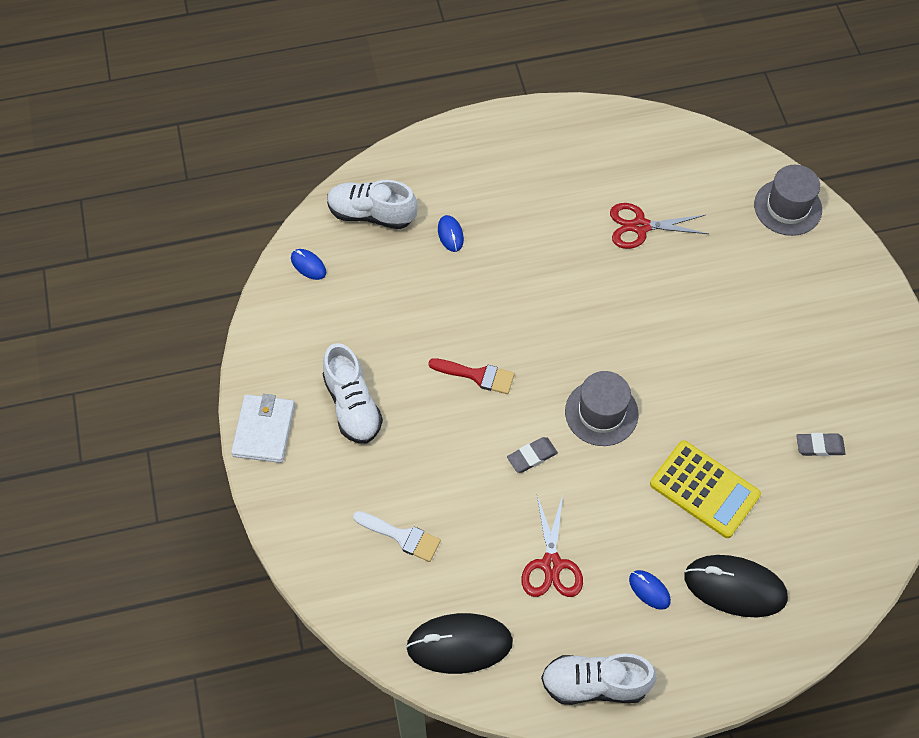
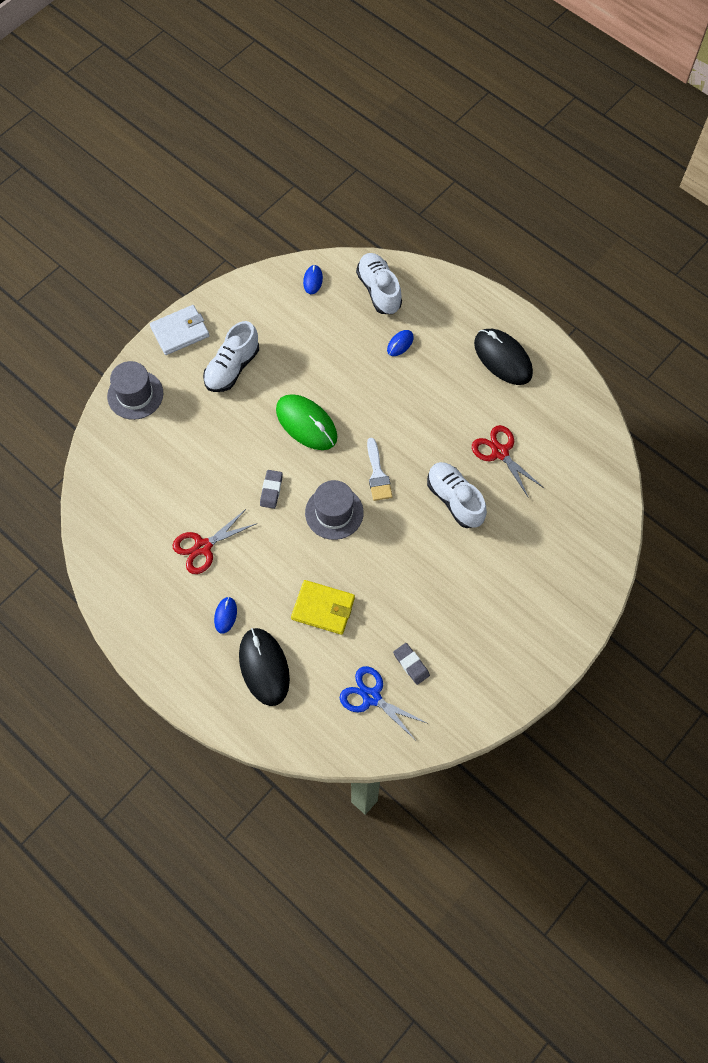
camera: 55 degrees right, 5 degrees up
(402, 536) = (163, 451): white brush -> white brush (377, 474)
(459, 644) = (113, 526): black mouse -> black mouse (502, 358)
(477, 375) = (306, 424): red brush -> green mouse
(532, 456) = (271, 490): grey eraser -> grey eraser turned 75 degrees clockwise
(595, 684) = (139, 620): white shoe -> white shoe (455, 500)
(704, 489) = (323, 608): yellow calculator -> yellow wallet
(787, 207) = (595, 537): grey hat -> grey hat (135, 395)
(832, 504) = (371, 697): none -> blue scissors

